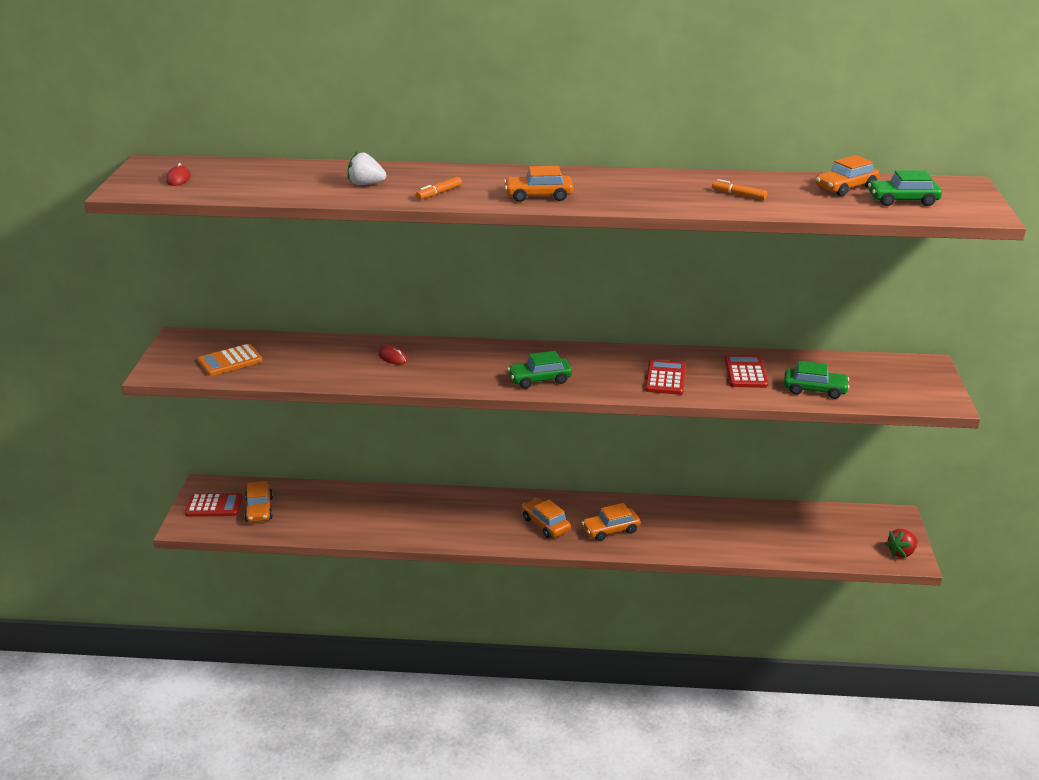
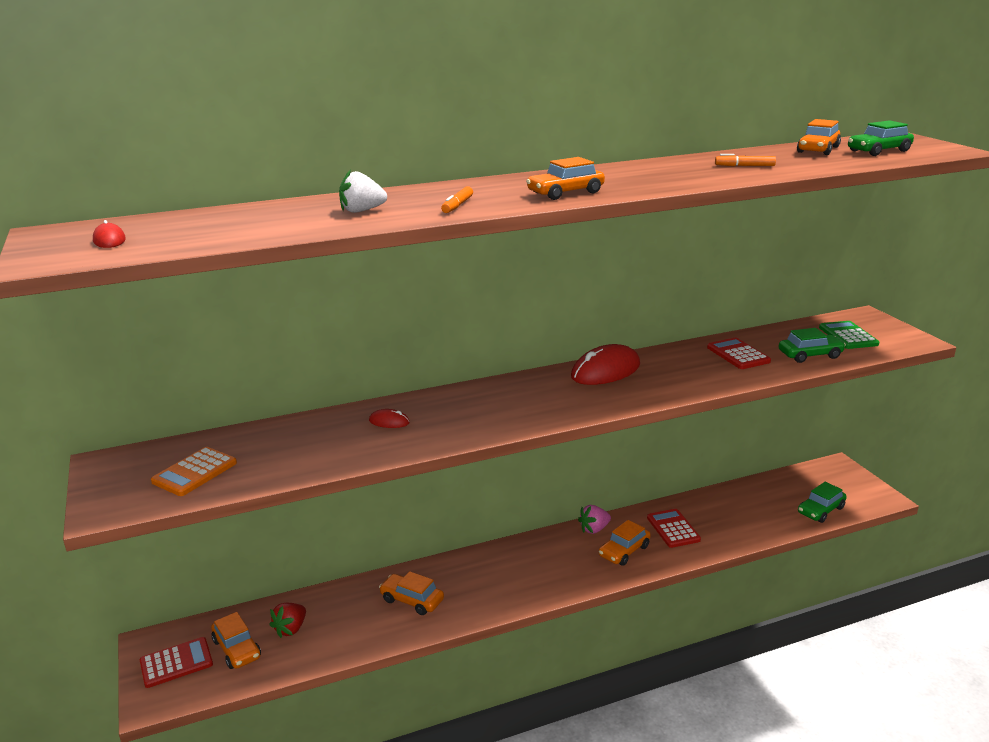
camera: 25 degrees left, 5 degrees down
(540, 379) = (564, 405): green car -> green car (821, 510)
(545, 524) = (560, 565): orange car -> orange car (412, 600)
(600, 504) = (594, 529): none -> pink strawberry
(607, 358) = (605, 371): none -> red mouse
(665, 378) = (678, 376): red calculator -> red calculator (673, 529)
(879, 380) = (848, 336): none -> green calculator
(901, 553) = (871, 494): red strawberry -> red strawberry (290, 629)

